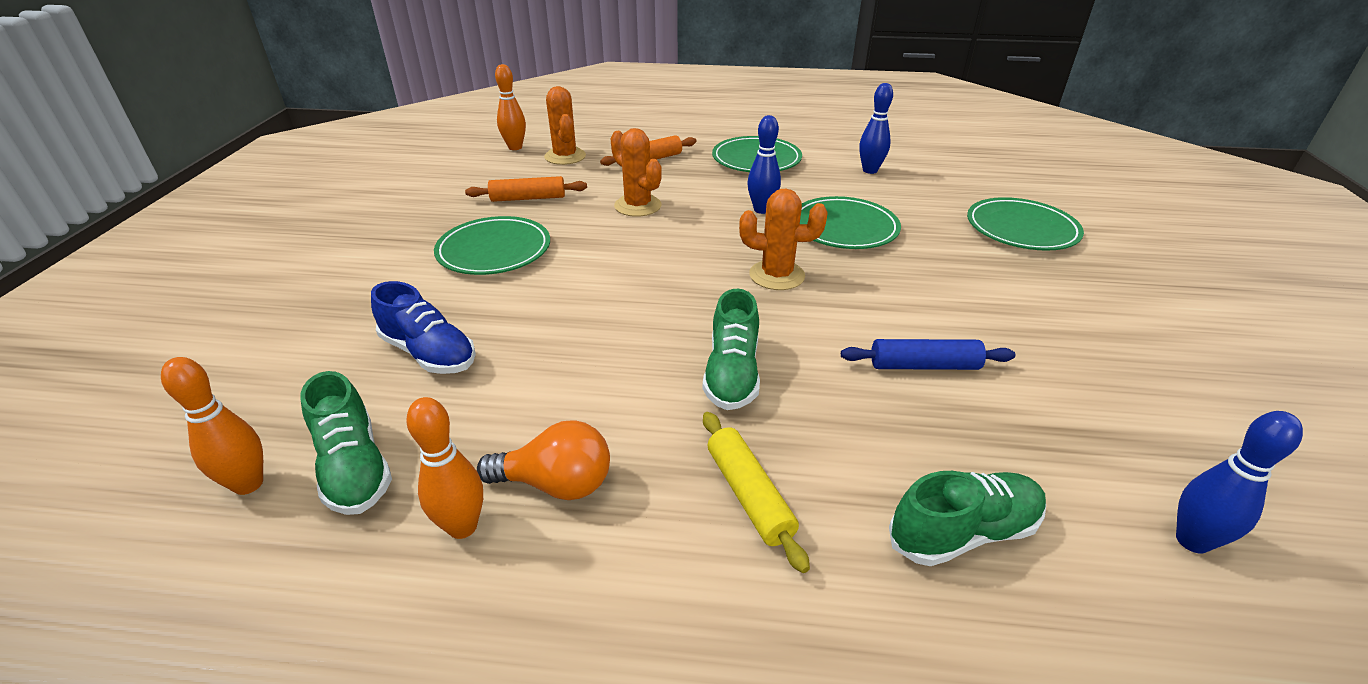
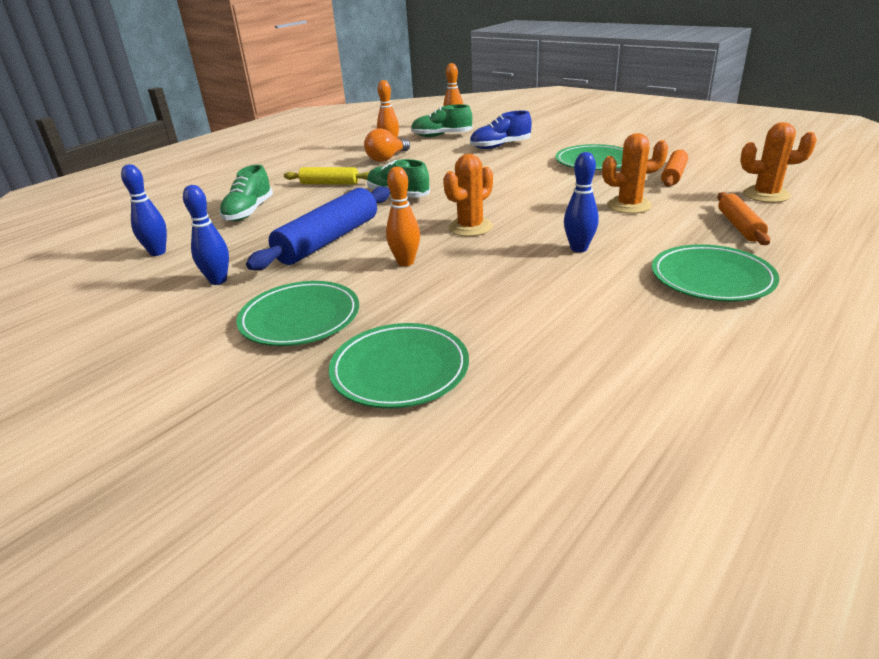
camera: 125 degrees right, 5 degrees down
(515, 147) = (801, 180): orange bowling pin -> orange bowling pin (405, 262)
(844, 228) = (509, 273): green plate -> green plate (300, 318)
(870, 170) = (631, 339): blue bowling pin -> blue bowling pin (218, 280)
(924, 366) = (328, 240): blue rolling pin -> blue rolling pin, size x1.74

